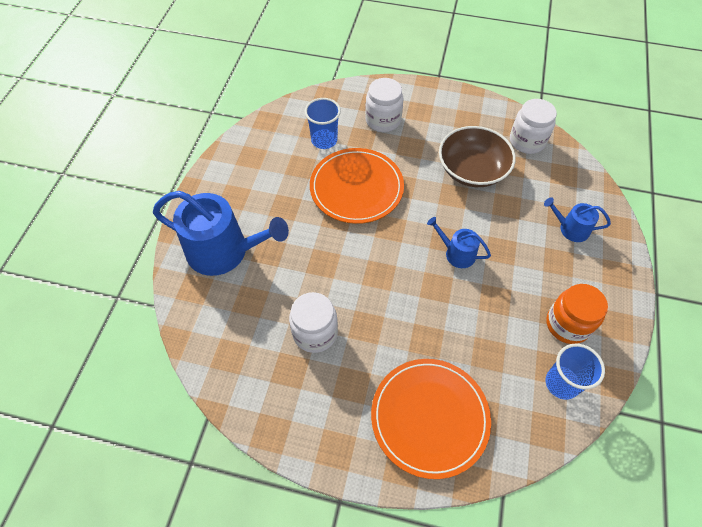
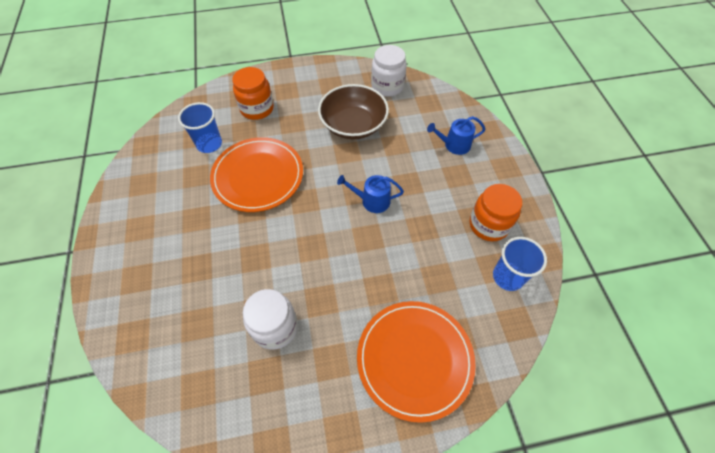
camera: 25 degrees left, 0 degrees up
(224, 251) = (150, 285): blue watering can -> none
(383, 120) = (257, 109): white jar -> orange jar

